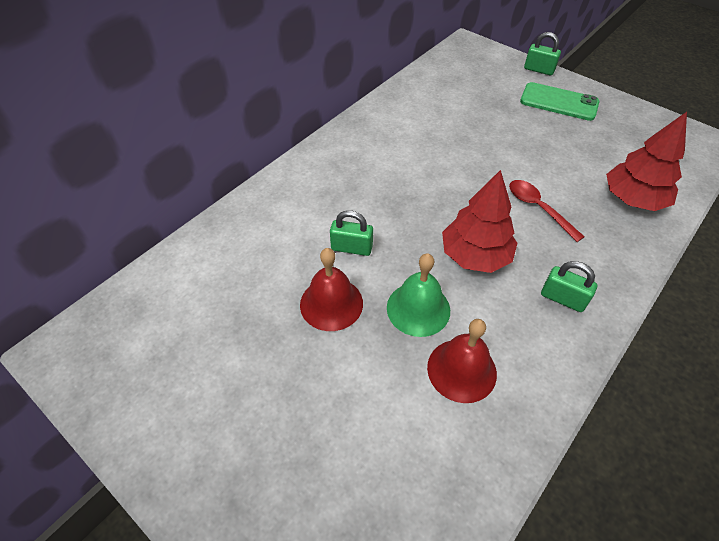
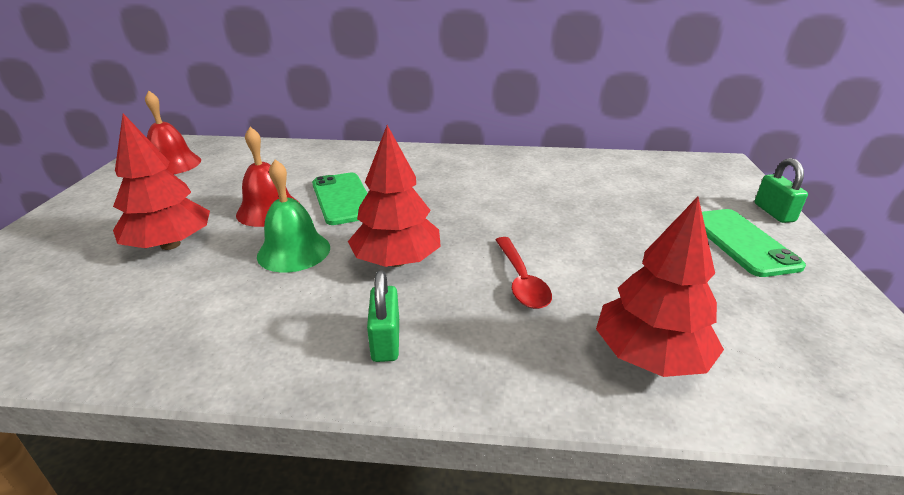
camera: 55 degrees right, 20 degrees down
(341, 392) = (170, 244): none -> red tree
(351, 248) = (343, 199): green padlock -> green phone
(461, 370) = (227, 299): red bell -> red bell (172, 164)
(538, 208) = (521, 280): red spoon -> red spoon turned 150 degrees clockwise

